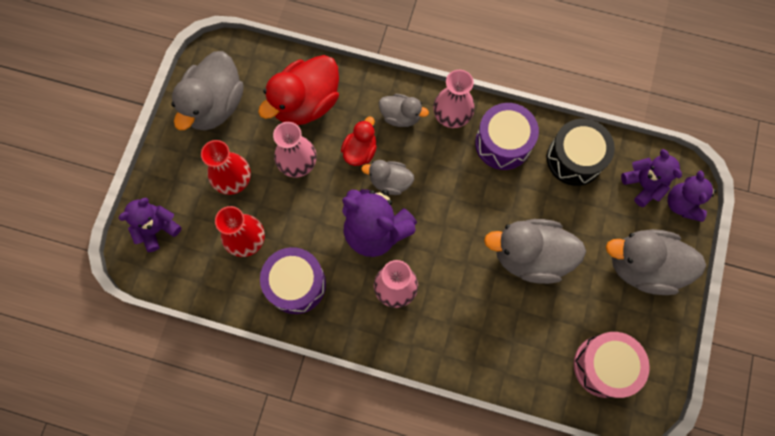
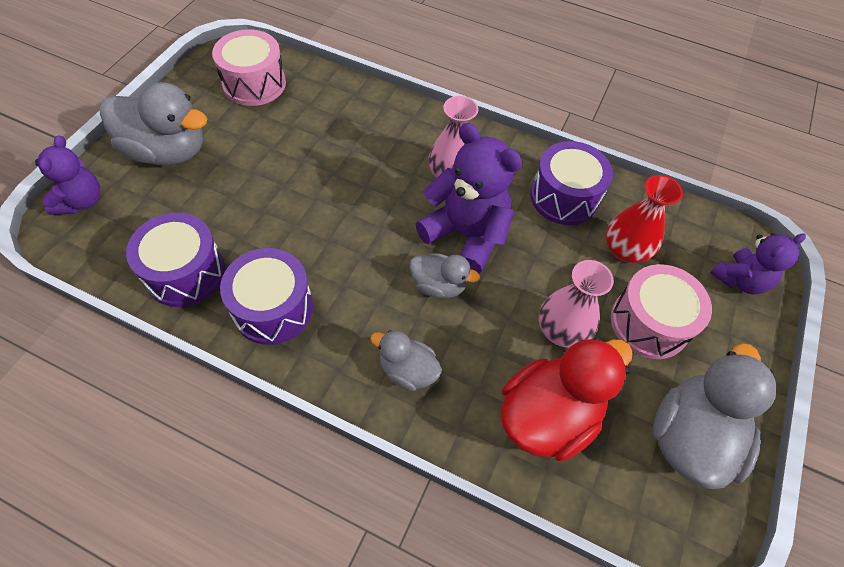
camera: 175 degrees left, 15 degrees down
(233, 179) = (649, 323): red vase -> pink drum
(360, 151) = (473, 331): red duck -> none
(452, 115) = (332, 359): pink vase -> none
(530, 256) = (290, 180): grey duck -> none
(574, 159) = (185, 273): black drum -> purple drum
(643, 185) = (115, 228): purple teddy bear -> none

